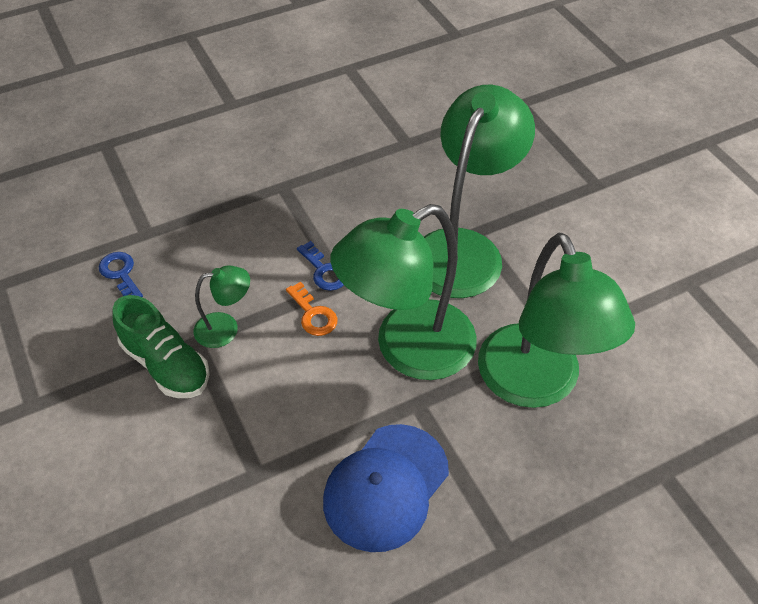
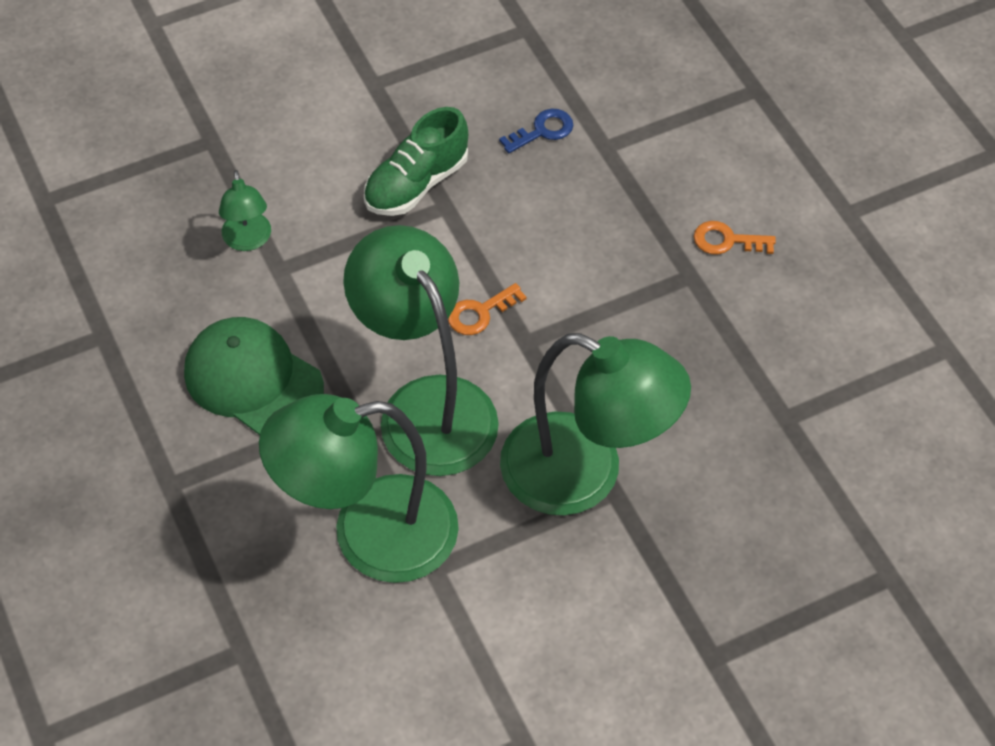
camera: 90 degrees right, 5 degrees up
(226, 328) = (462, 232): green lamp -> green lamp (248, 240)
(251, 165) = (727, 241): none -> orange key
(324, 271) = (546, 323): blue key -> none
(385, 487) = (253, 379): blue cap -> green cap

